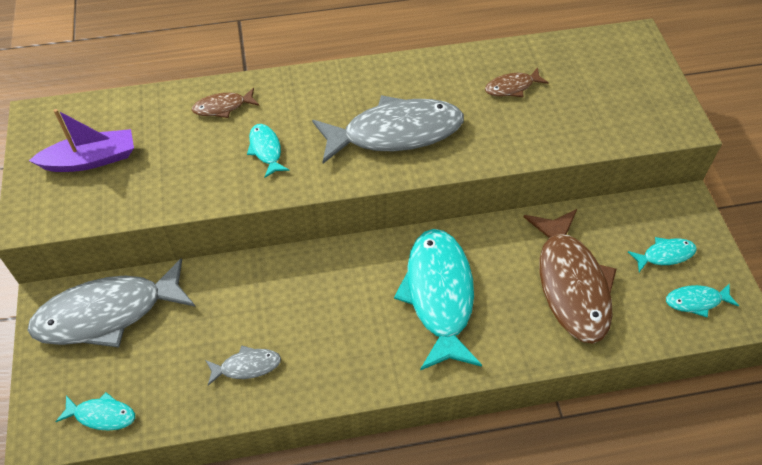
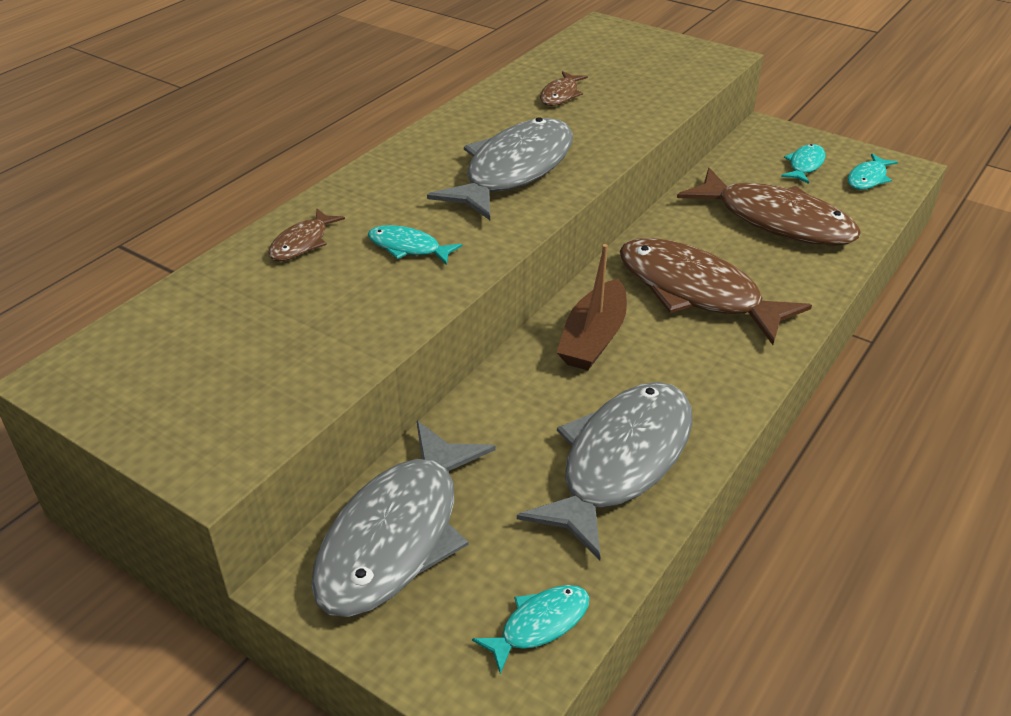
camera: 45 degrees left, 15 degrees down
(91, 160) = (207, 369): purple boat -> none
(247, 366) = (620, 462): grey fish -> grey fish, size x2.22
(338, 279) = (593, 338): none -> brown boat
(439, 295) = (696, 292): turquoise fish -> brown fish

